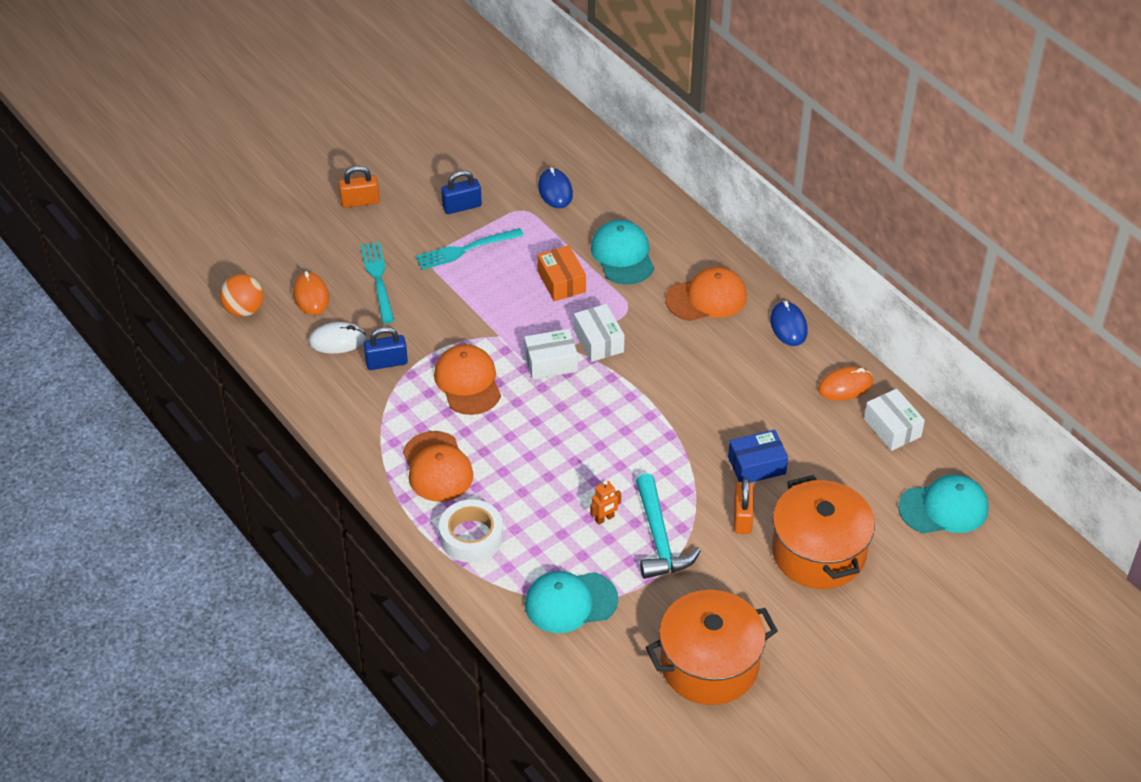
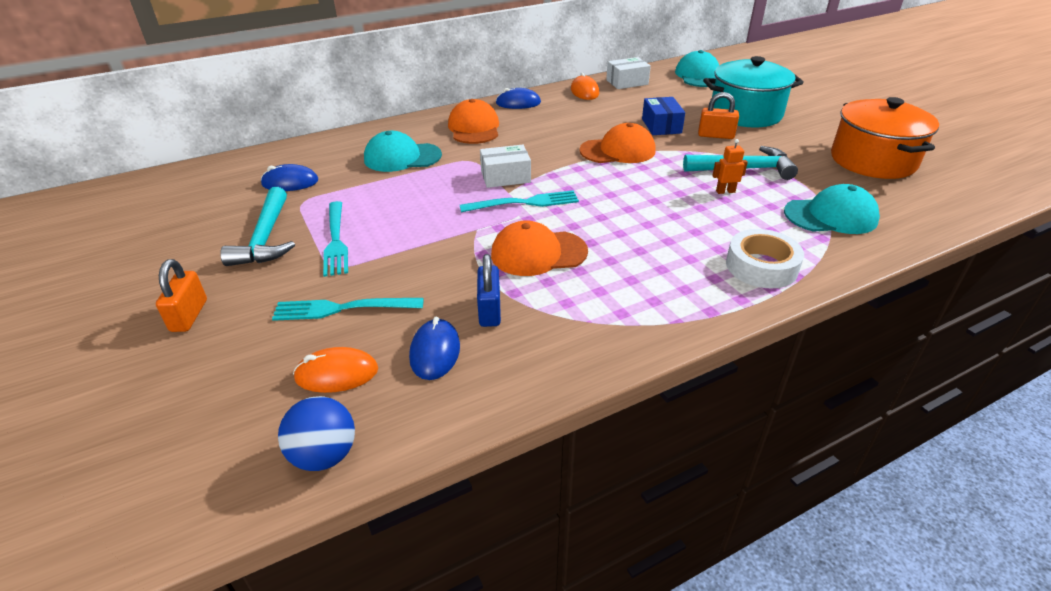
camera: 80 degrees left, 10 degrees down
(244, 310) = (324, 455): orange ball -> blue ball
(337, 340) = (435, 352): white mouse -> blue mouse
(437, 467) = (663, 282): orange cap -> orange cap (618, 151)
(462, 206) = (266, 238): blue padlock -> turquoise hammer
(551, 362) = (525, 203): white box -> turquoise fork
(561, 282) = (418, 189): orange box -> none
(570, 602) = (831, 216): turquoise cap -> turquoise cap turned 90 degrees counterclockwise
(604, 518) = (725, 191): orange robot -> orange robot turned 75 degrees counterclockwise
(818, 552) = (745, 114): orange pot -> turquoise pot

